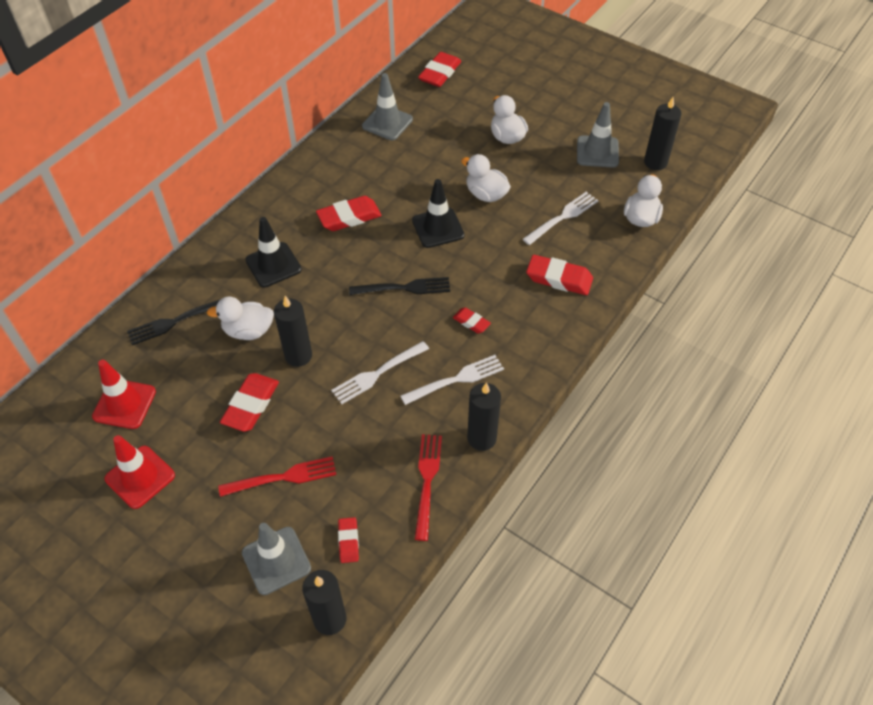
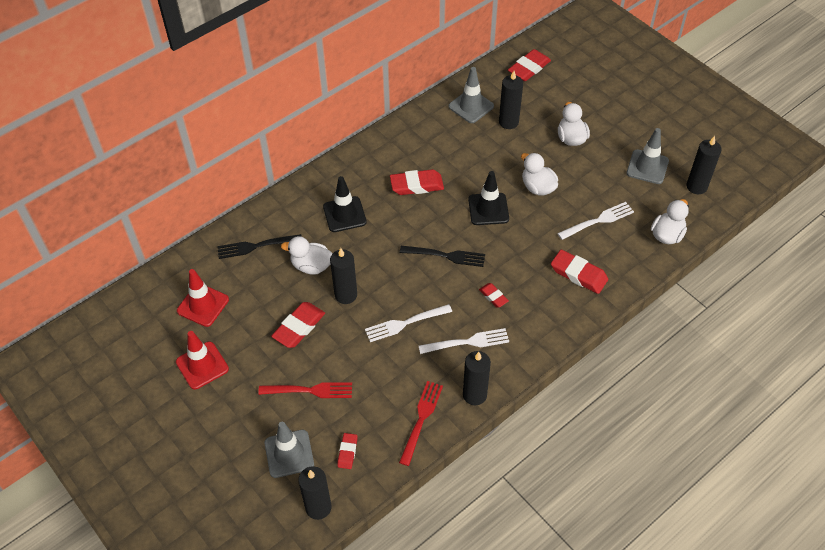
camera: 15 degrees right, 0 degrees up
(433, 132) = (508, 122): none -> black candle

